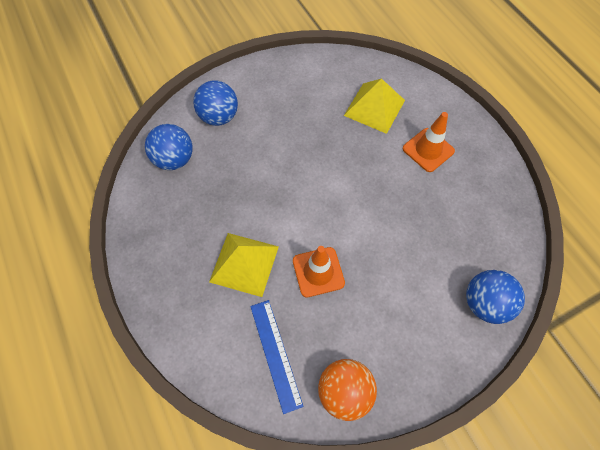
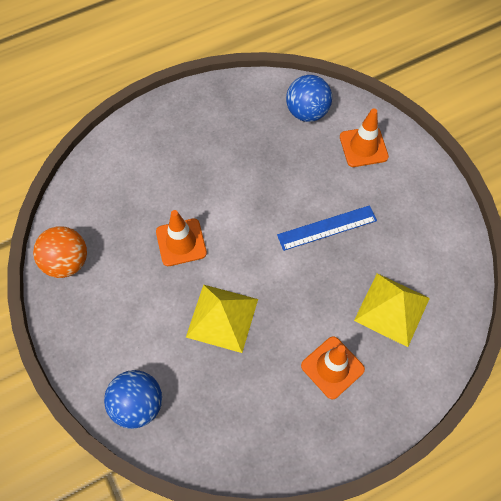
camera: 90 degrees right, 0 degrees up
(219, 117) = (363, 147): blue ball -> orange traffic cone
(244, 263) = (192, 178): yellow pyramid -> yellow pyramid (222, 318)
(275, 354) = (105, 206): blue ruler -> blue ruler (327, 228)

